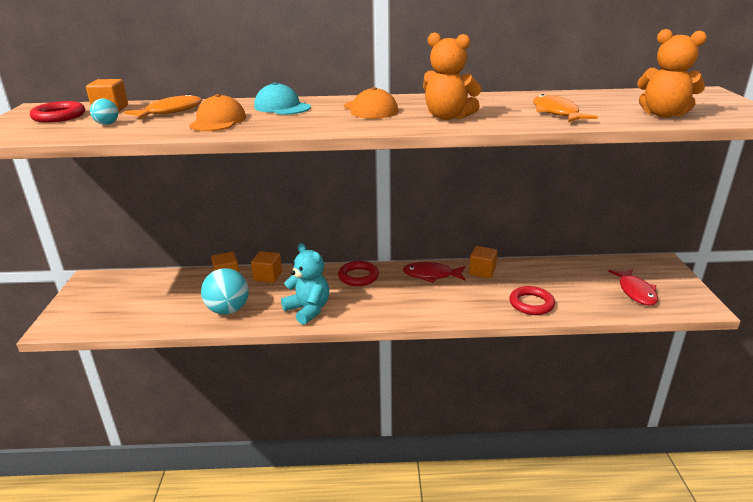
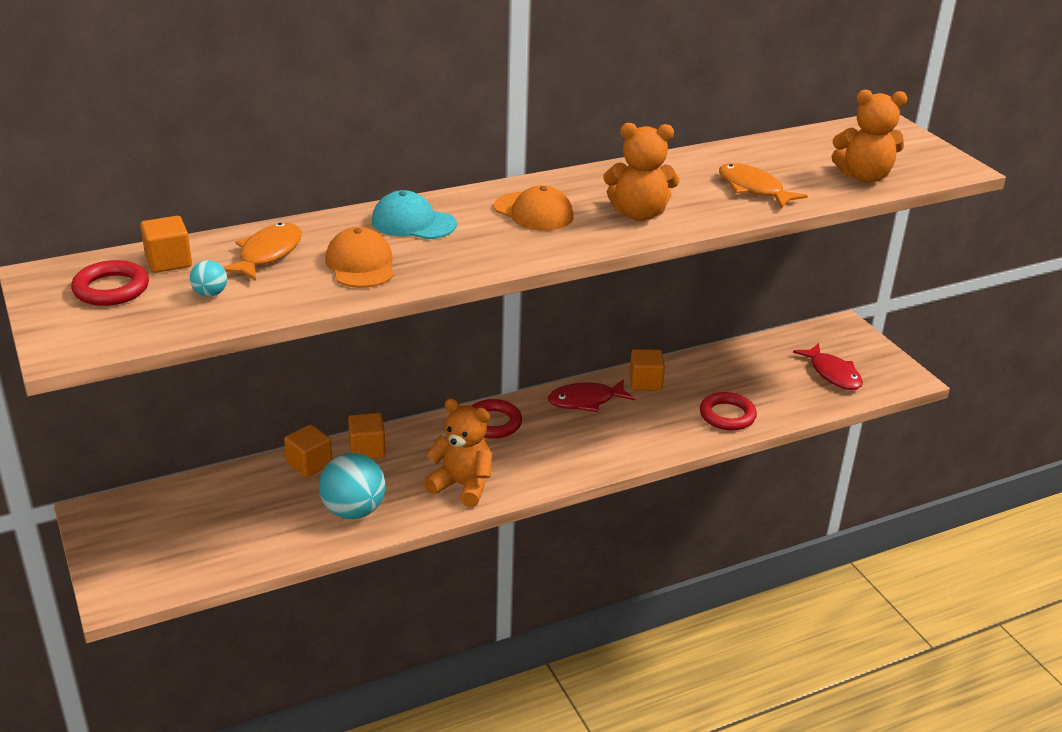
camera: 25 degrees left, 5 degrees up
(308, 310) = (462, 485): turquoise teddy bear -> orange teddy bear

